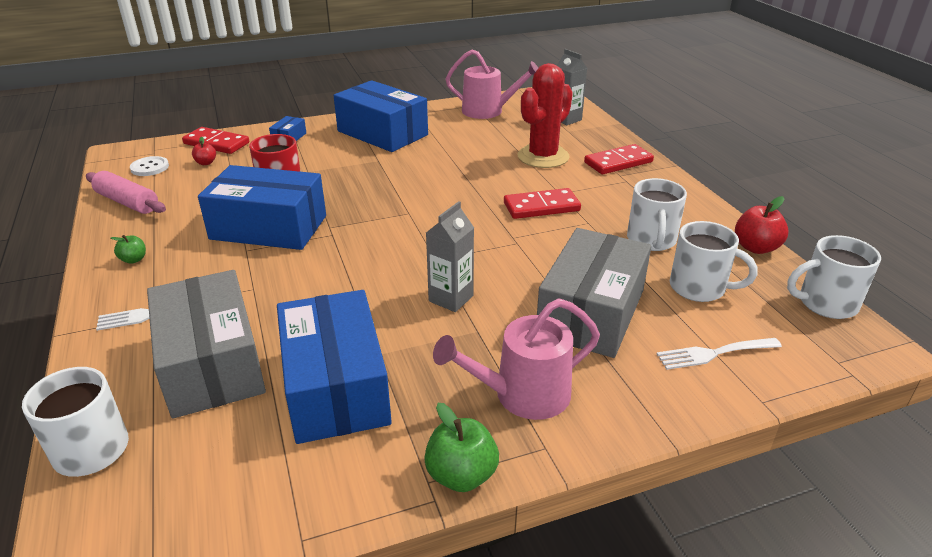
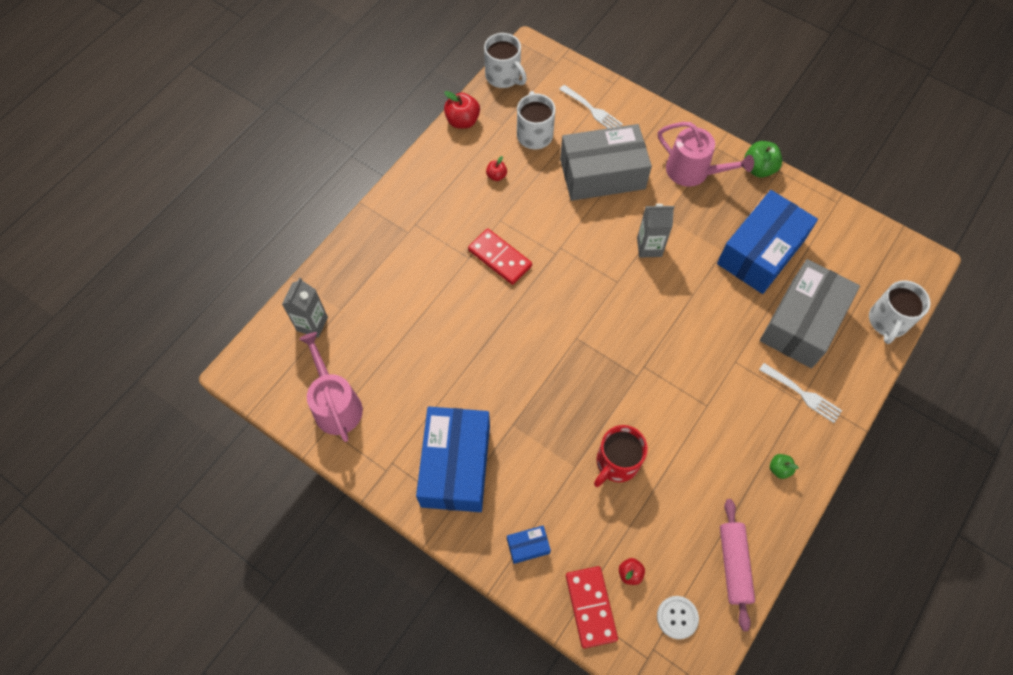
camera: 125 degrees left, 30 degrees up
(268, 227) = (672, 417): blue box -> none
(543, 157) = (411, 301): red cactus -> none
(618, 162) = (384, 243): red domino -> none
(651, 240) = (496, 176): white mug -> red apple

